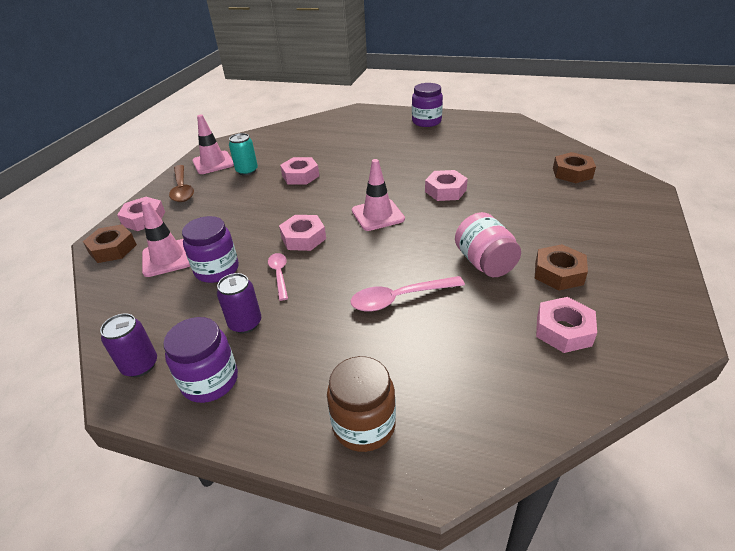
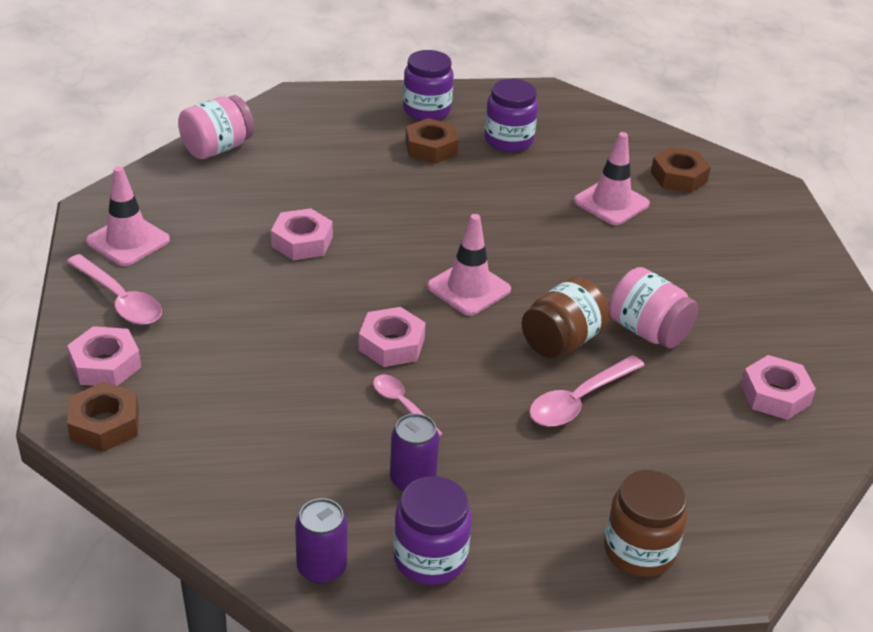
camera: 30 degrees left, 0 degrees up
(167, 258) = (212, 418): pink traffic cone -> pink traffic cone (611, 203)
(182, 189) = (119, 299): brown spoon -> pink spoon
(217, 270) = (307, 419): purple jar -> purple jar (508, 140)
(247, 171) = (203, 247): turquoise can -> none
(296, 128) = (217, 148): none -> pink jar
(416, 257) = (561, 341): none -> brown jar
(445, 190) = (534, 232): pink nut -> none
(558, 273) = (735, 326): brown nut -> brown nut (431, 148)

